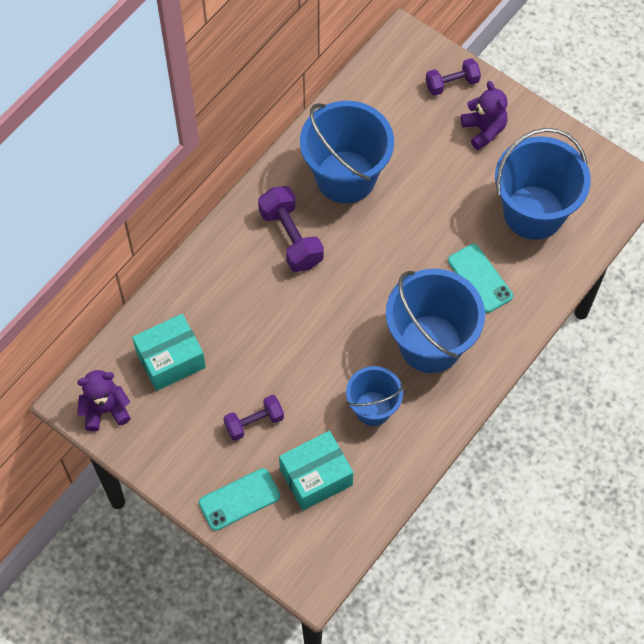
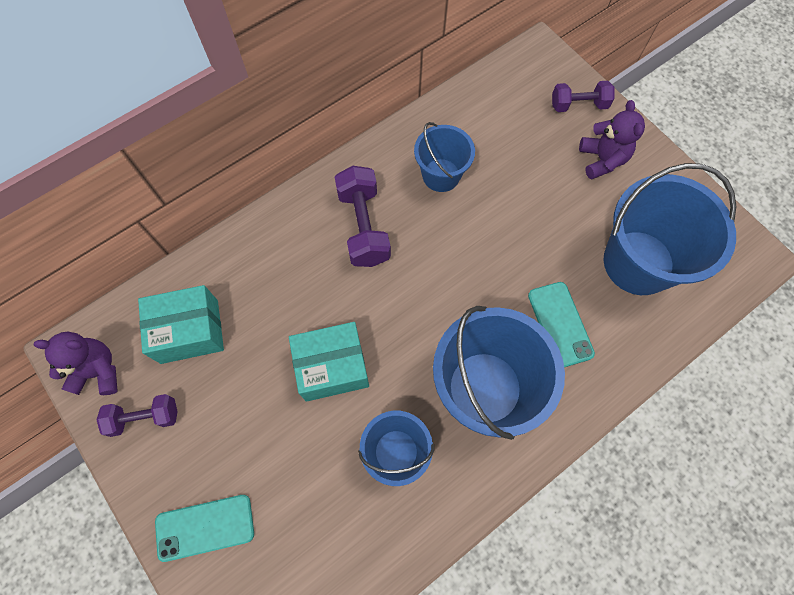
camera: 15 degrees right, 5 degrees up
(254, 422) = (254, 432): purple dumbbell -> purple dumbbell (145, 418)
(316, 477) = (303, 523): turquoise box -> turquoise box (332, 367)
(345, 177) = (441, 175): blue bucket -> blue bucket, size x0.58

